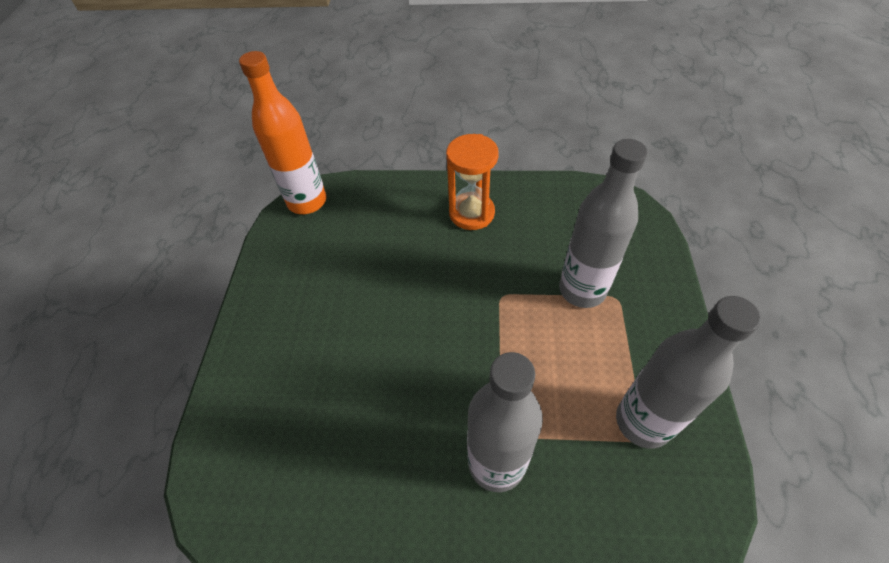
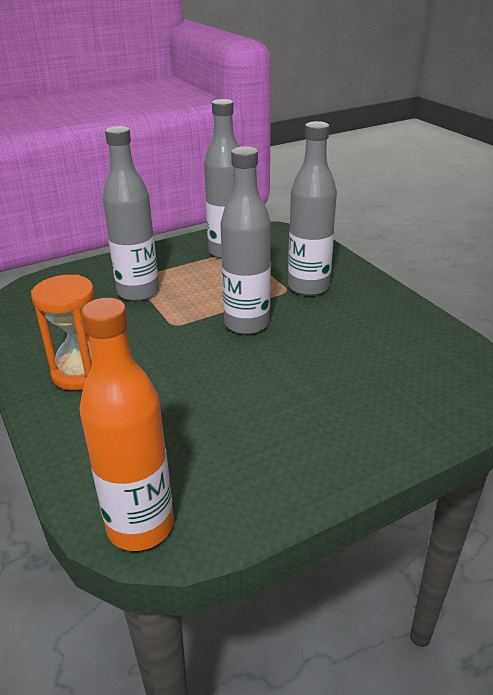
camera: 125 degrees left, 20 degrees down
(462, 353) = (247, 324): none -> grey bottle

